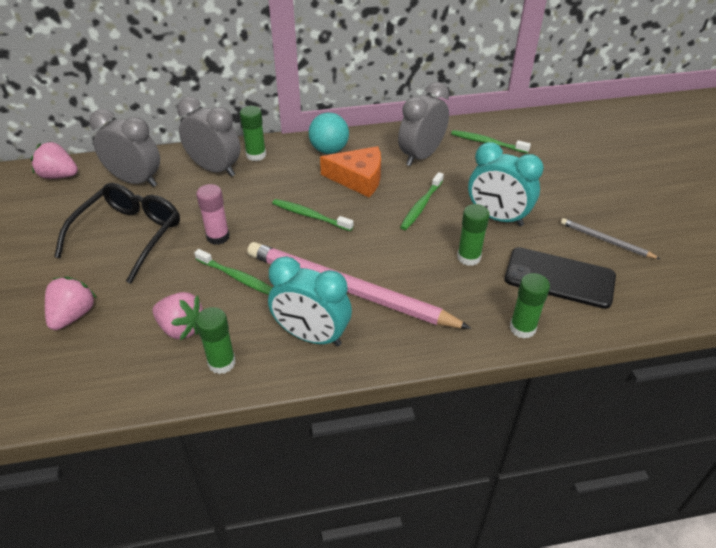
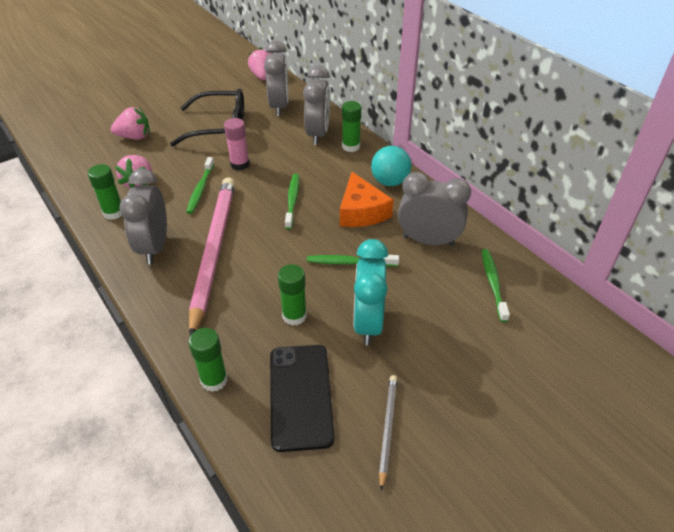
camera: 65 degrees right, 0 degrees up
(312, 336) = (154, 247): turquoise clock -> grey clock

